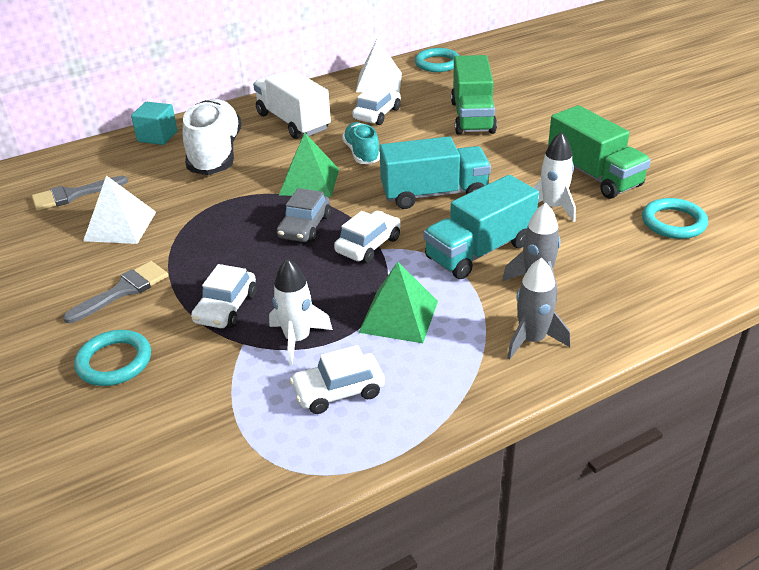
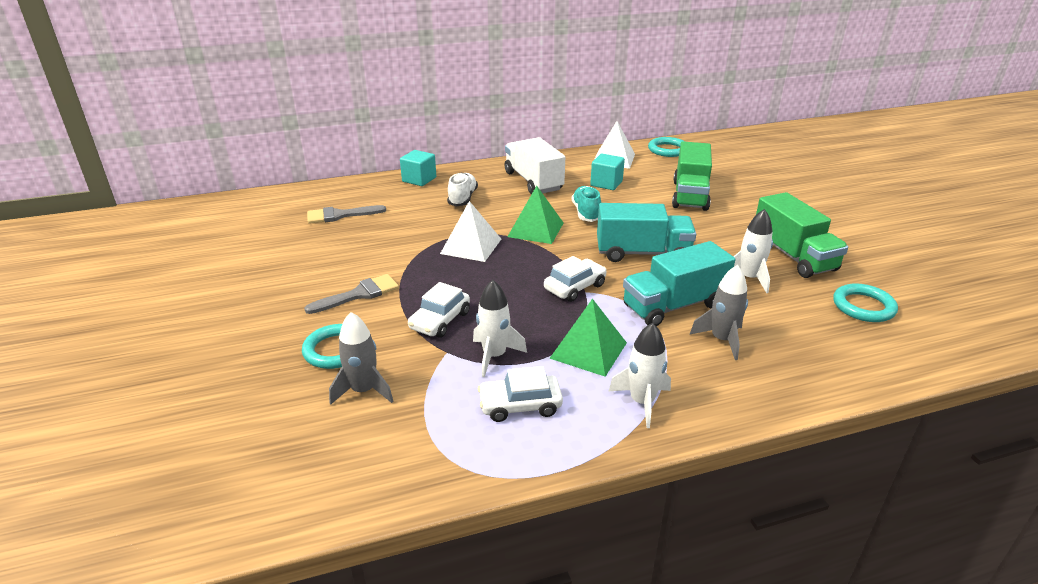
camera: 10 degrees right, 5 degrees down
(120, 226) = (370, 244): white pyramid -> white pyramid (471, 246)
(215, 154) = (462, 198): white shoe -> white shoe, size x0.57
(305, 227) = (523, 265): grey car -> none
(377, 114) = (606, 183): white car -> turquoise cube
(467, 365) = (642, 402): none -> white rocket
(532, 340) = (707, 389): grey rocket -> grey rocket (363, 390)

